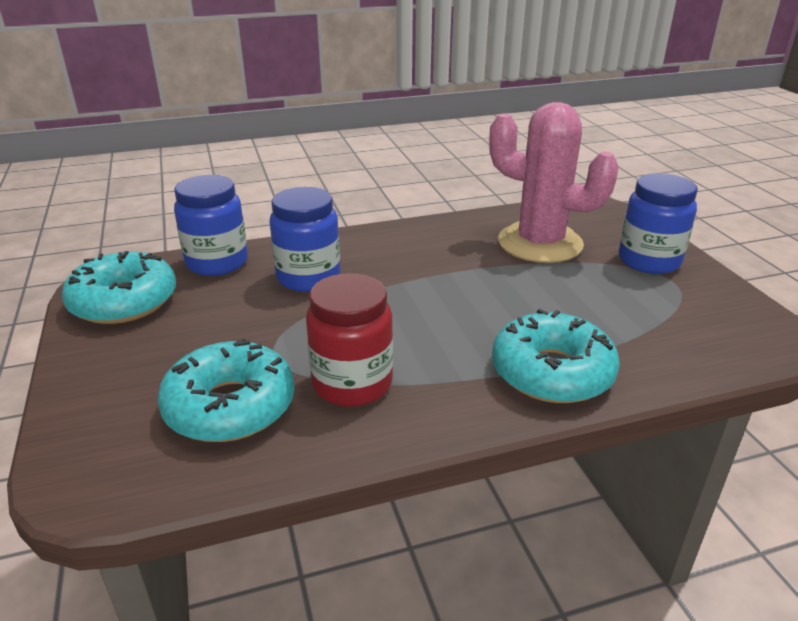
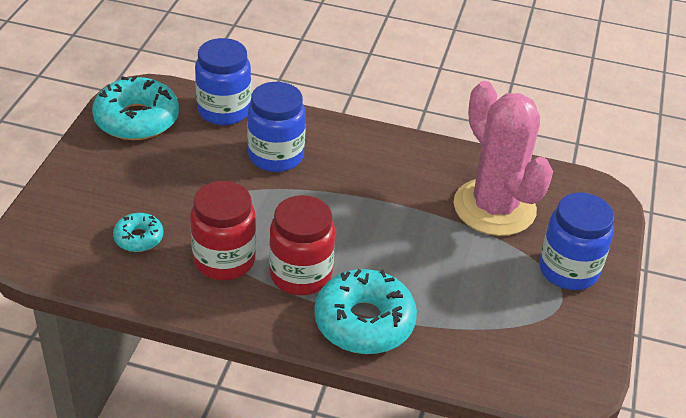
camera: 30 degrees right, 10 degrees up
(230, 406) = (138, 238): turquoise donut -> turquoise donut, size x0.52
(444, 361) = (300, 275): none -> red jar

